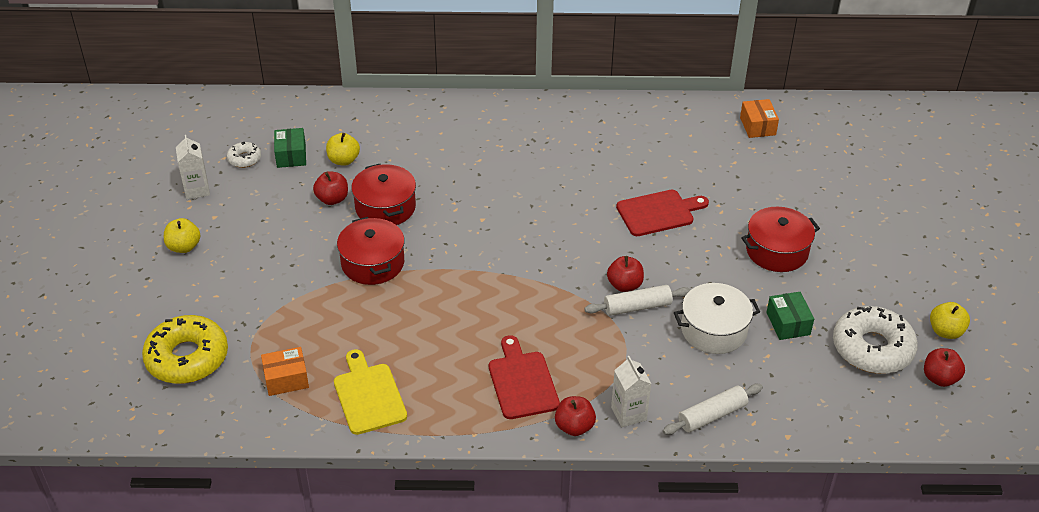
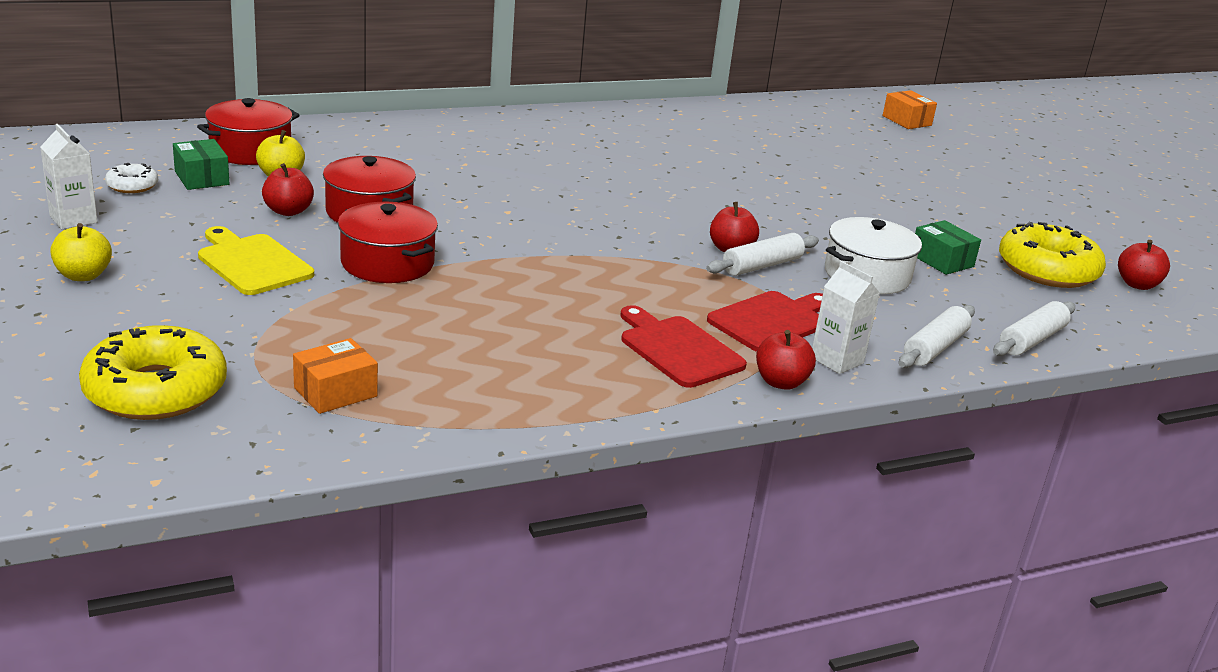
camera: 25 degrees left, 15 degrees down
(368, 395) = (474, 392): yellow cutting board -> yellow cutting board (252, 263)
(658, 212) = (717, 188): red cutting board -> red cutting board (771, 321)
(757, 126) = (765, 118): orange box -> orange box (906, 121)
(777, 251) = (874, 206): red pot -> red pot (250, 151)
(796, 422) = (1031, 340): none -> white rolling pin
(872, 348) = (1047, 270): white donut -> yellow donut
(945, 331) = (1104, 248): yellow apple -> none

